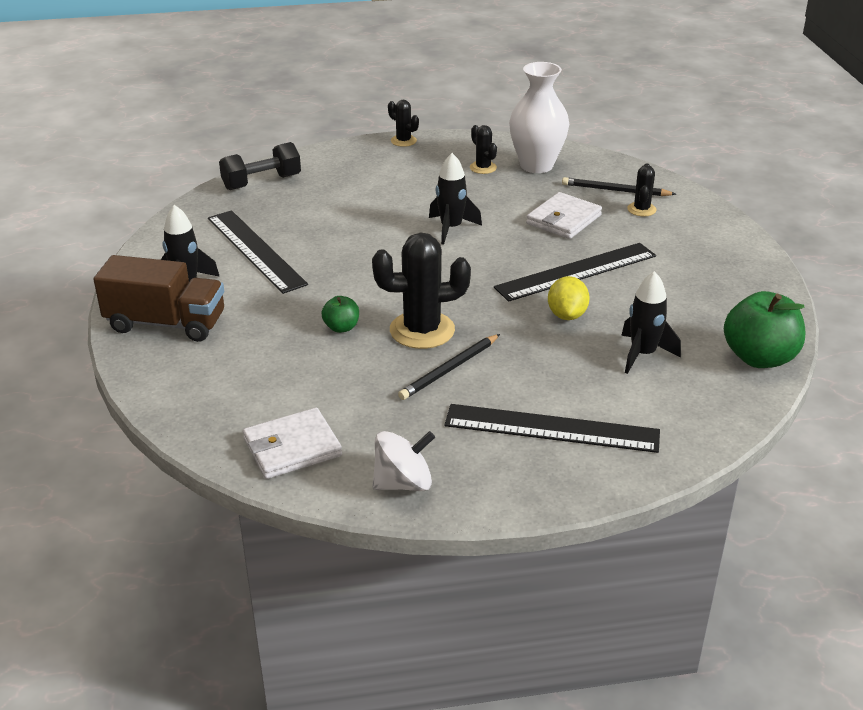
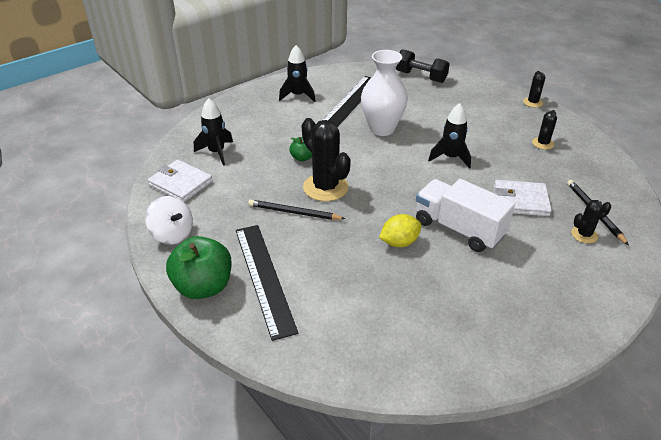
camera: 60 degrees right, 5 degrees up
(166, 323) = (258, 104): brown truck -> none
(536, 165) = (578, 164): white vase -> white vase (382, 129)
(576, 271) = (458, 229): black ruler -> white truck
(643, 354) = (385, 296): black rocket -> black rocket (216, 152)
(759, 358) = (439, 368): green apple -> green apple (203, 286)

